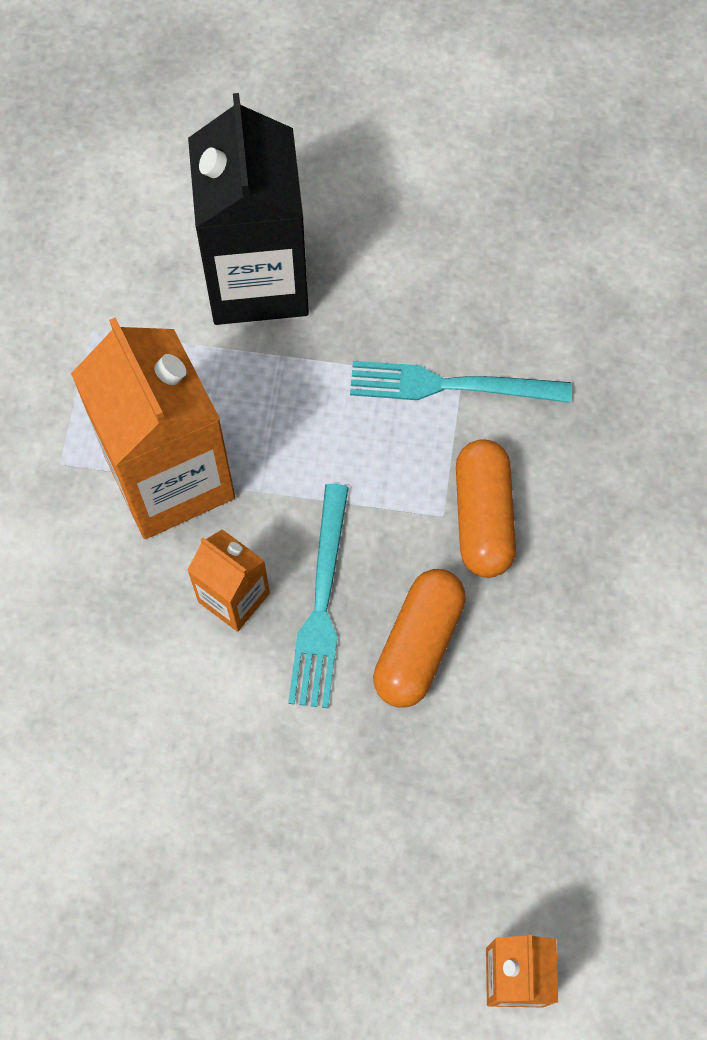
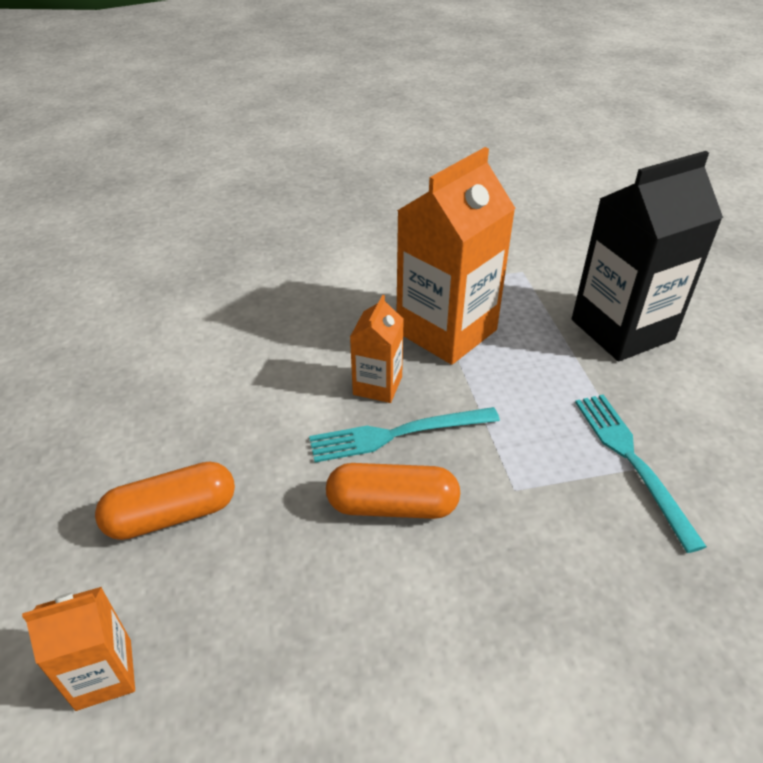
camera: 70 degrees right, 25 degrees down
(483, 517) = (531, 518): orange capsule -> orange capsule (172, 515)

